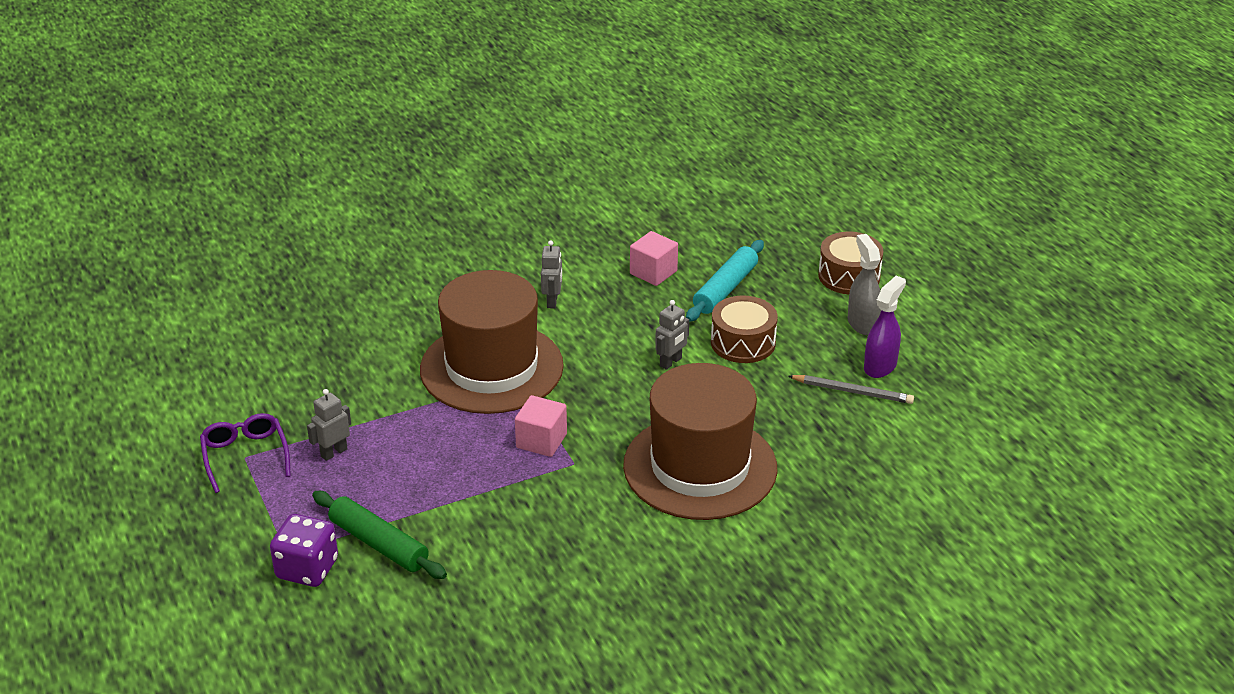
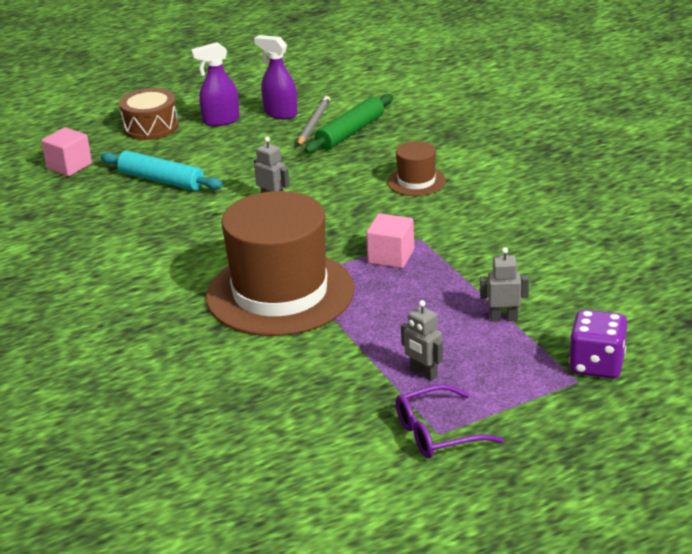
camera: 90 degrees left, 5 degrees down
(379, 544) = (551, 328): green rolling pin -> green rolling pin (350, 132)
(552, 301) = (169, 268): grey robot -> grey robot (504, 318)
(653, 272) = (127, 217): pink cube -> pink cube (69, 166)
(700, 467) = (416, 181): brown hat -> brown hat, size x0.45
(743, 342) = (245, 169): brown drum -> none
(862, 323) = (220, 121): grey spray bottle -> purple spray bottle

